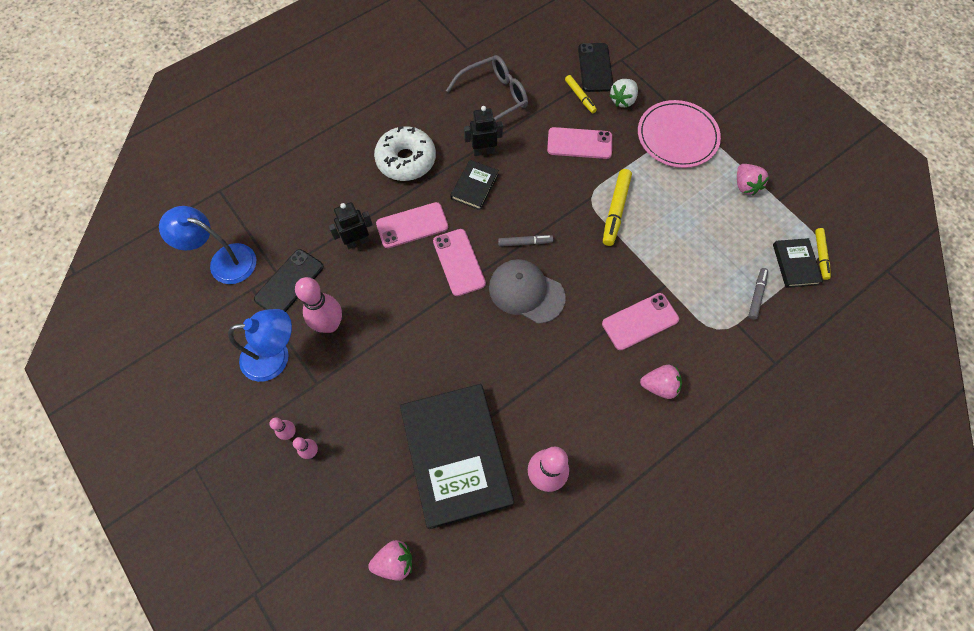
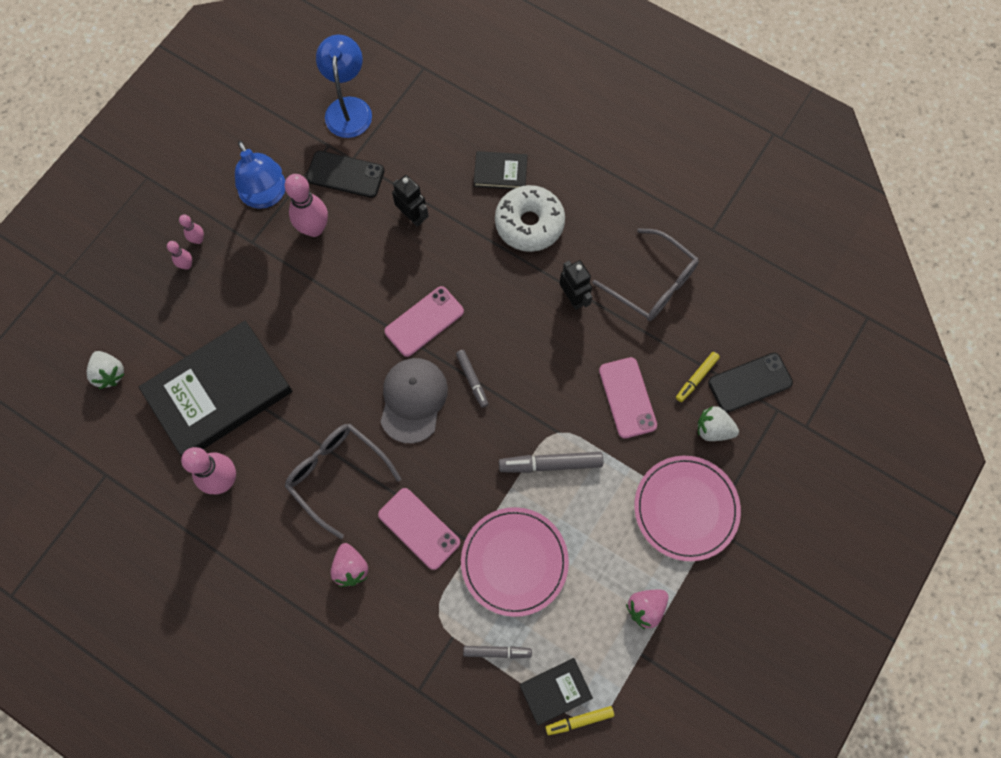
camera: 70 degrees right, 5 degrees up
(394, 561) = (110, 373): pink strawberry -> white strawberry
(412, 225) = (451, 260): pink phone -> none
(475, 186) = (523, 304): black book -> black book (500, 172)
(572, 373) = (337, 475): none -> grey glasses
(615, 210) = (551, 464): yellow marker -> grey marker
(687, 260) = (514, 561): none -> pink plate

